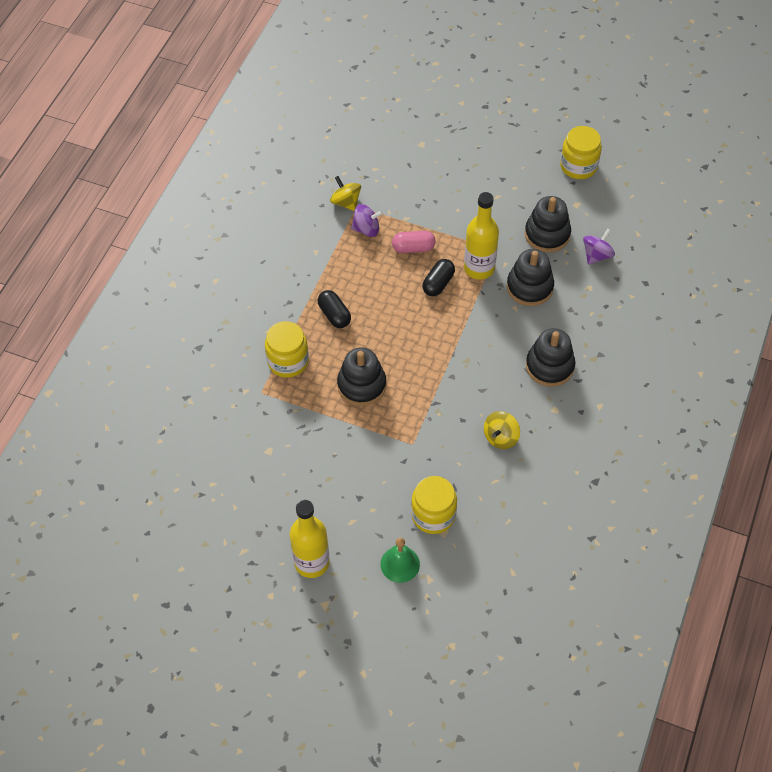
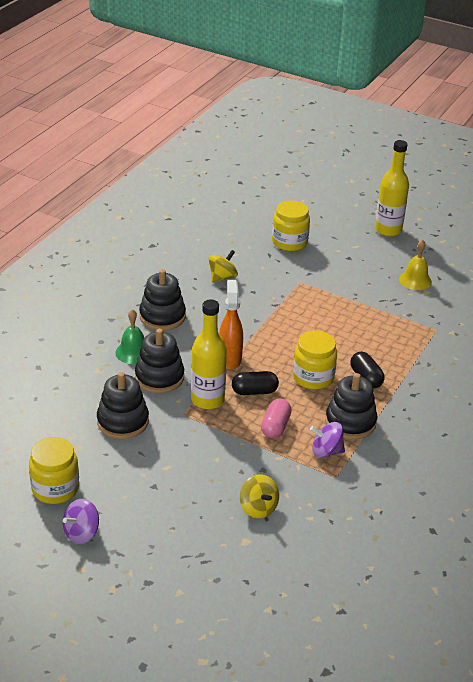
camera: 175 degrees left, 20 degrees down
(280, 468) = (415, 280): none -> yellow bell
(288, 361) = (412, 348): yellow jar -> yellow jar (313, 377)
(346, 202) = (349, 483): yellow spinning top -> yellow spinning top (258, 508)
(361, 385) = (341, 323): black stacking toy -> black stacking toy (350, 422)
(400, 564) = (320, 222): green bell -> green bell (133, 352)
(413, 248) = (275, 426): pink capsule -> pink capsule turned 75 degrees counterclockwise
(438, 283) = (254, 391): black capsule -> black capsule turned 45 degrees clockwise
(468, 319) = (230, 359): none -> orange spray bottle
(596, 255) = (77, 396): purple spinning top -> purple spinning top (81, 533)

